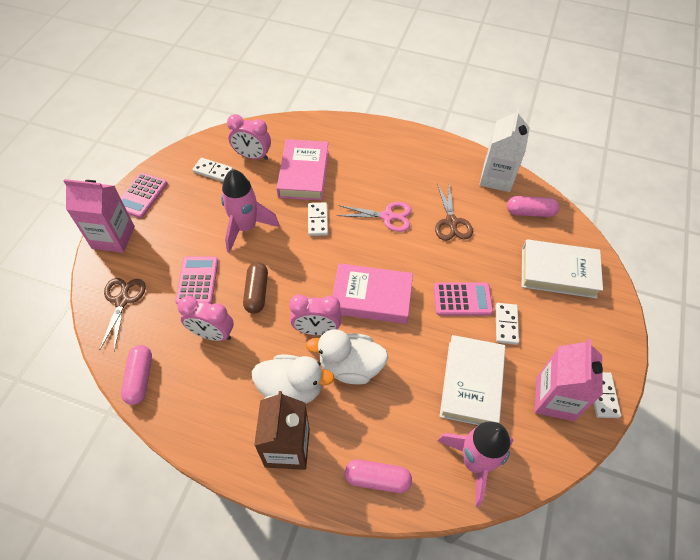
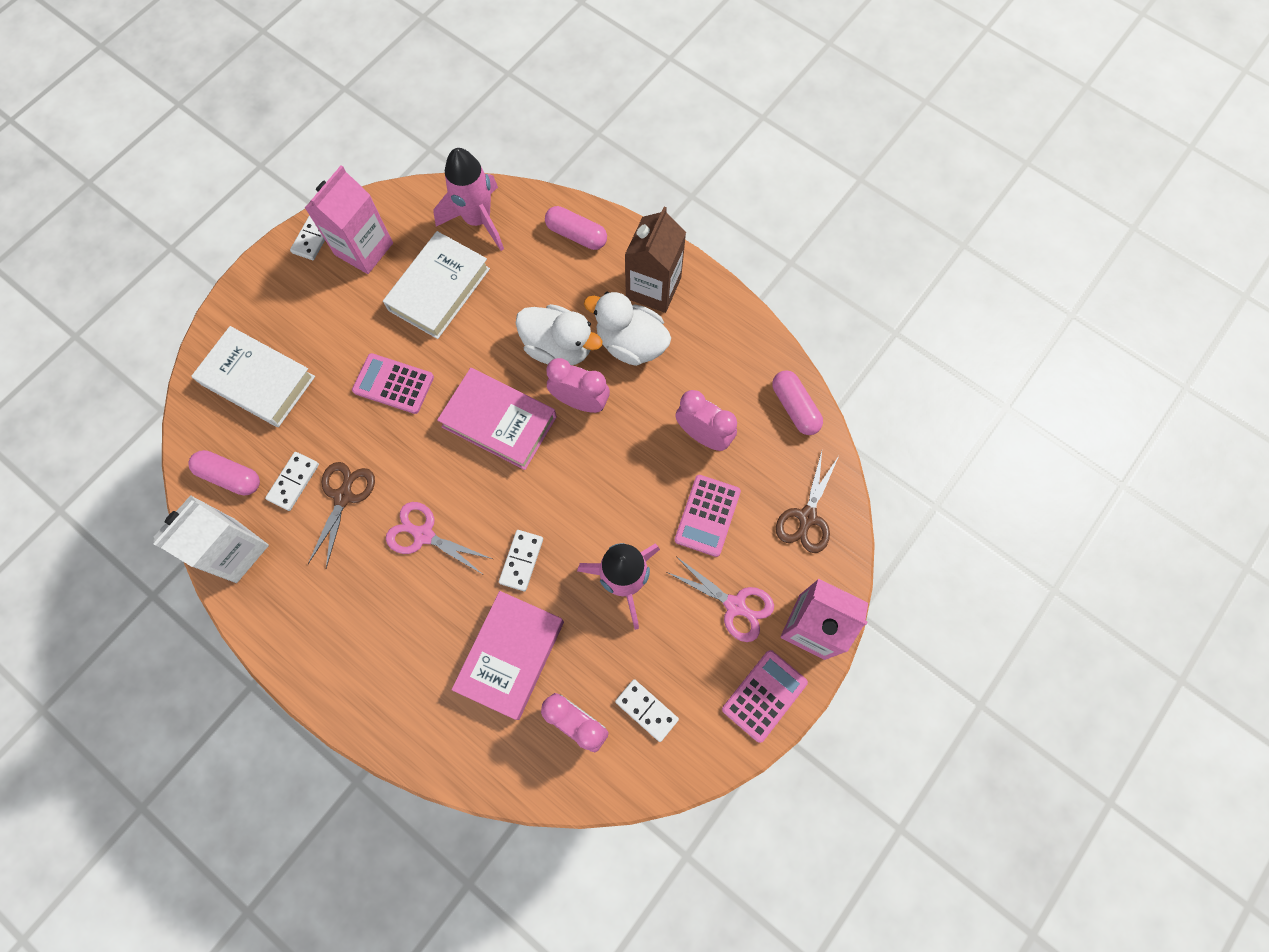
camera: 160 degrees left, 15 degrees up
(140, 378) = (794, 407): pink capsule -> pink capsule turned 45 degrees counterclockwise
(167, 234) = (736, 606): none -> pink scissors
(256, 292) = (636, 474): brown capsule -> none
(506, 324) = (362, 338): white domino -> white domino (293, 482)

